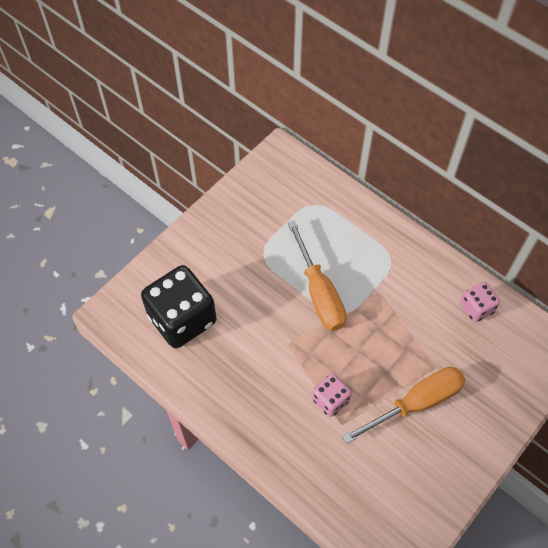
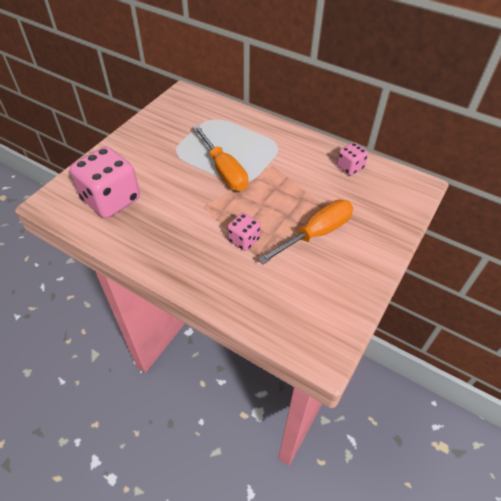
camera: 10 degrees left, 10 degrees down
(182, 319) = (111, 199): black dice -> pink dice

